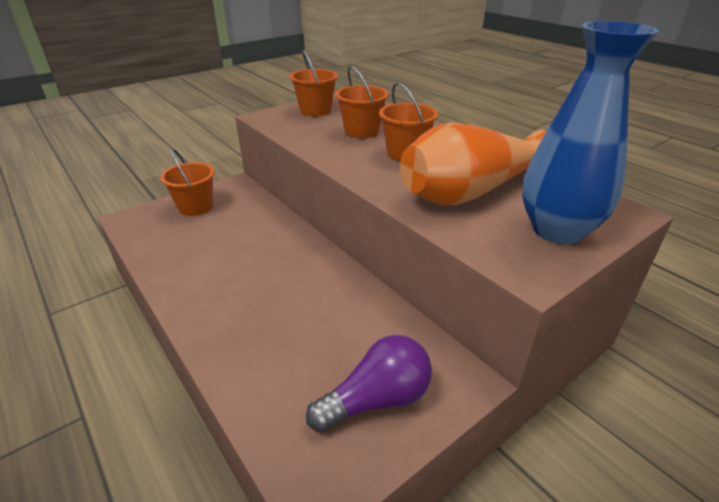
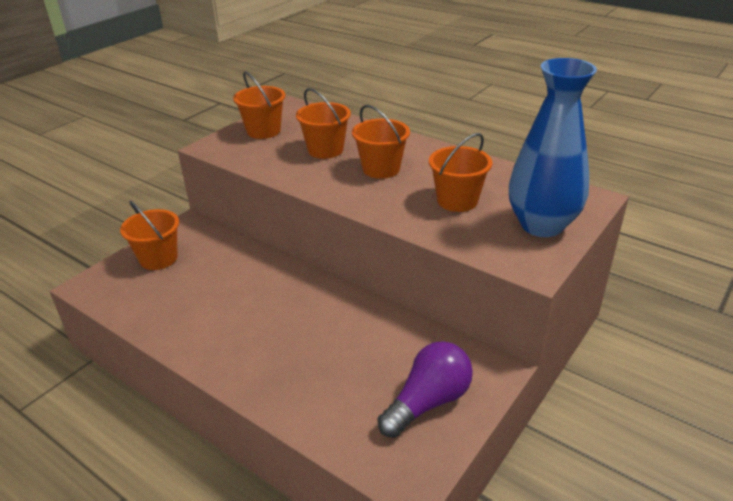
camera: 15 degrees left, 0 degrees up
(470, 192) = (457, 201): orange vase -> orange bucket

